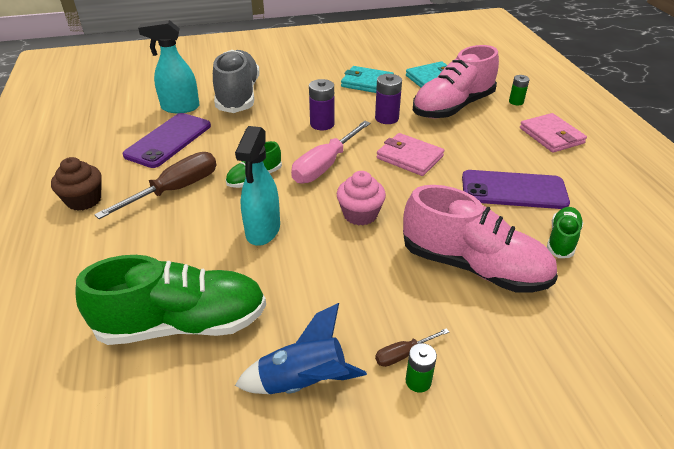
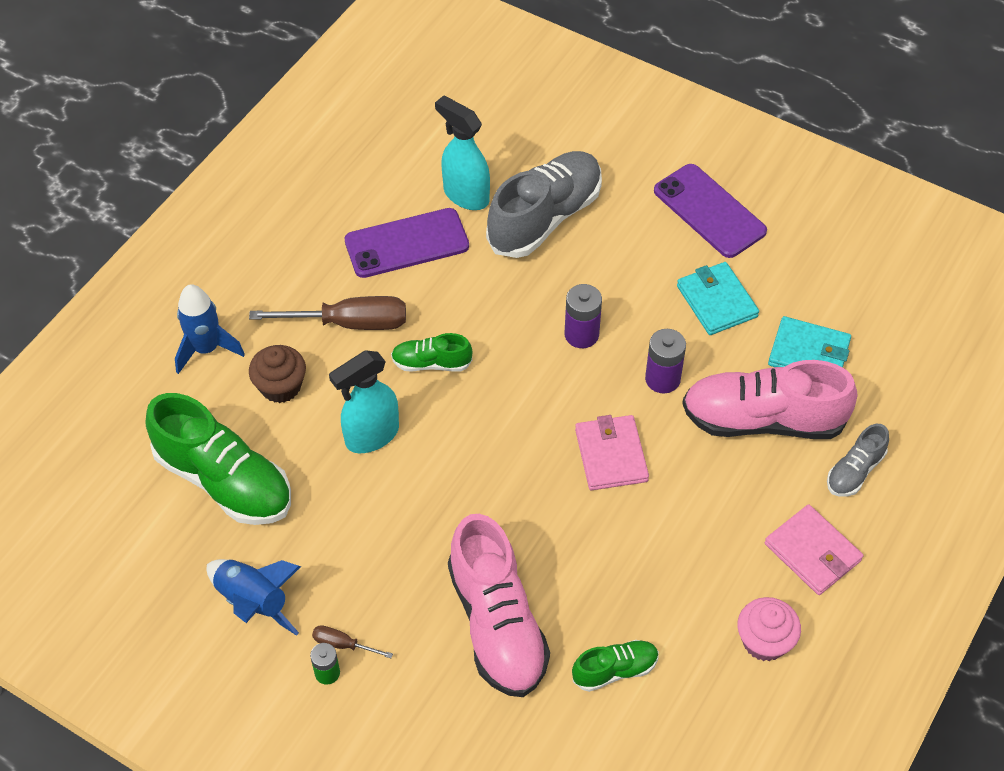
camera: 45 degrees right, 15 degrees up
(76, 260) = (206, 349): none -> blue rocket
(84, 200) = (266, 277): brown cupcake -> brown cupcake (280, 386)
(325, 166) = (513, 399): pink screwdriver -> none
(360, 214) = (473, 487): pink cupcake -> pink cupcake (764, 641)
(513, 190) = (655, 582): purple phone -> purple phone (709, 211)
(516, 102) = (854, 471): green battery -> grey shoe
(551, 136) = (812, 552): pink wallet -> pink wallet turned 60 degrees counterclockwise

